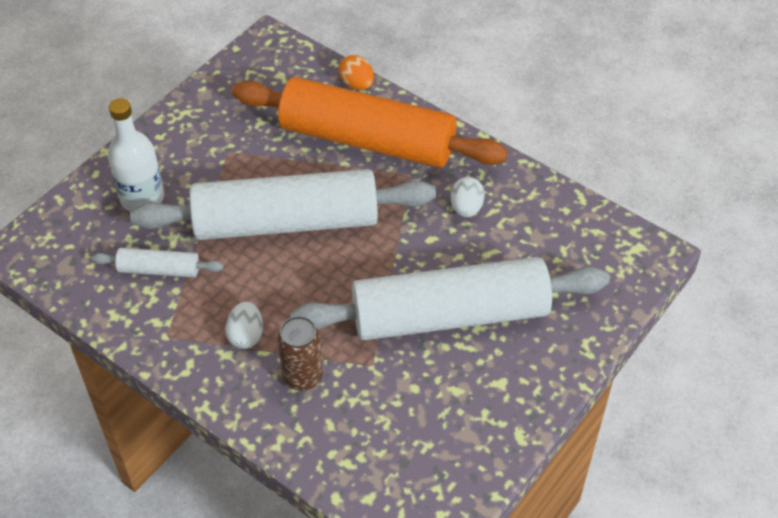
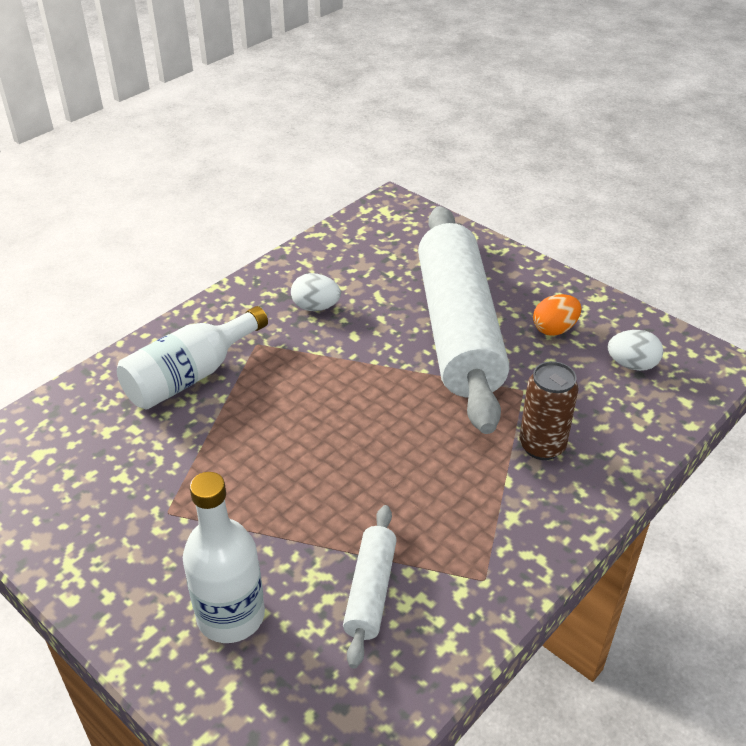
camera: 85 degrees left, 10 degrees down
(246, 336) = (484, 496): white egg -> white egg (632, 365)
(286, 222) = (308, 454): white rolling pin -> none
(357, 84) = (91, 380): orange egg -> orange egg (554, 329)
(367, 140) = (190, 376): orange rolling pin -> white bottle

